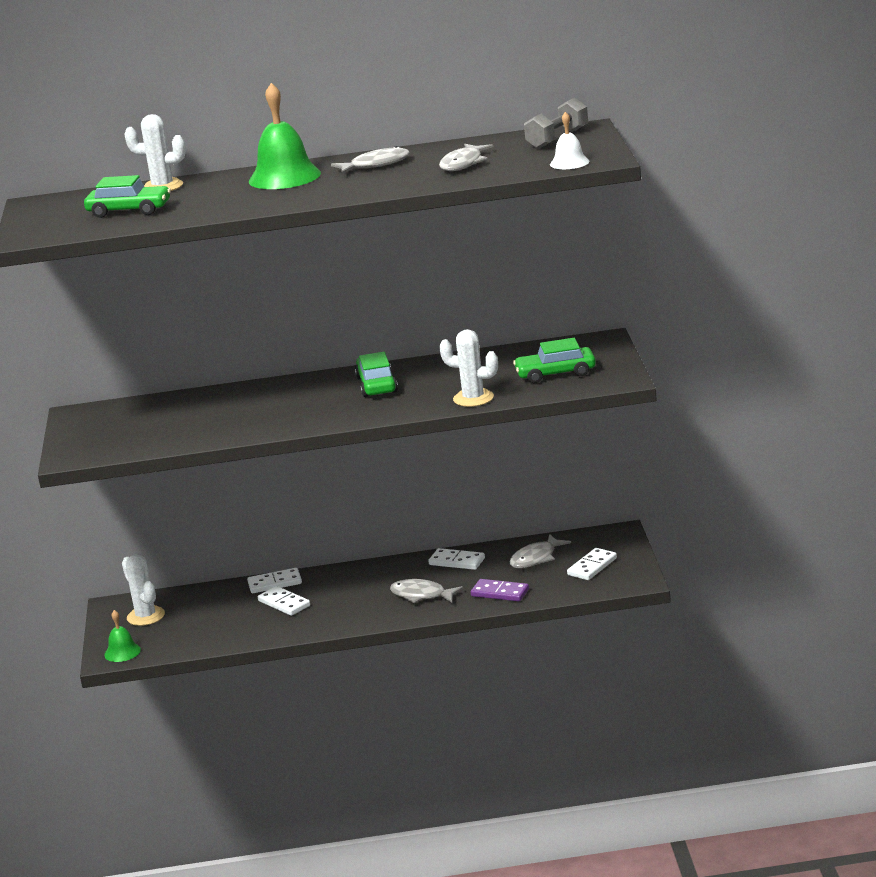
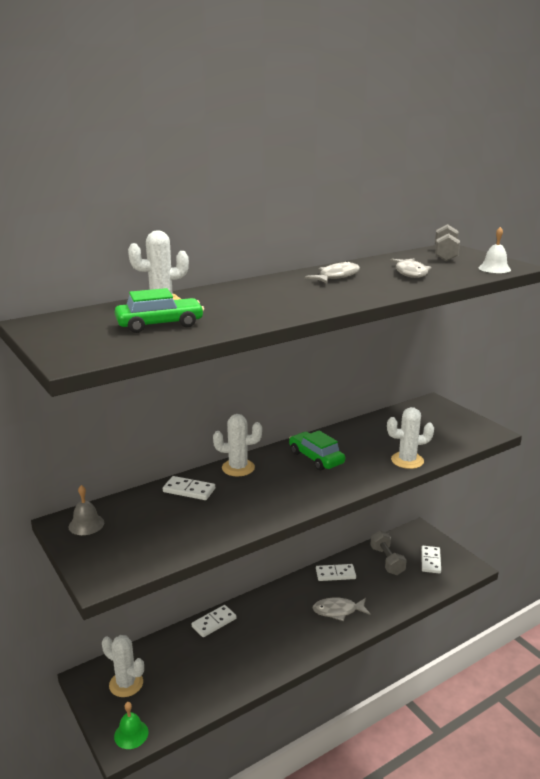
camera: 30 degrees left, 0 degrees up
(92, 416) = (86, 524): none -> grey bell
(283, 385) = (238, 468): none -> white cactus
(284, 177) = (271, 289): green bell -> none
(284, 603) = (237, 642): white domino -> white domino (189, 490)
(500, 593) = (392, 597): purple domino -> none
(536, 558) = (387, 561): grey fish -> grey dumbbell
(555, 373) = (438, 432): green car -> none

